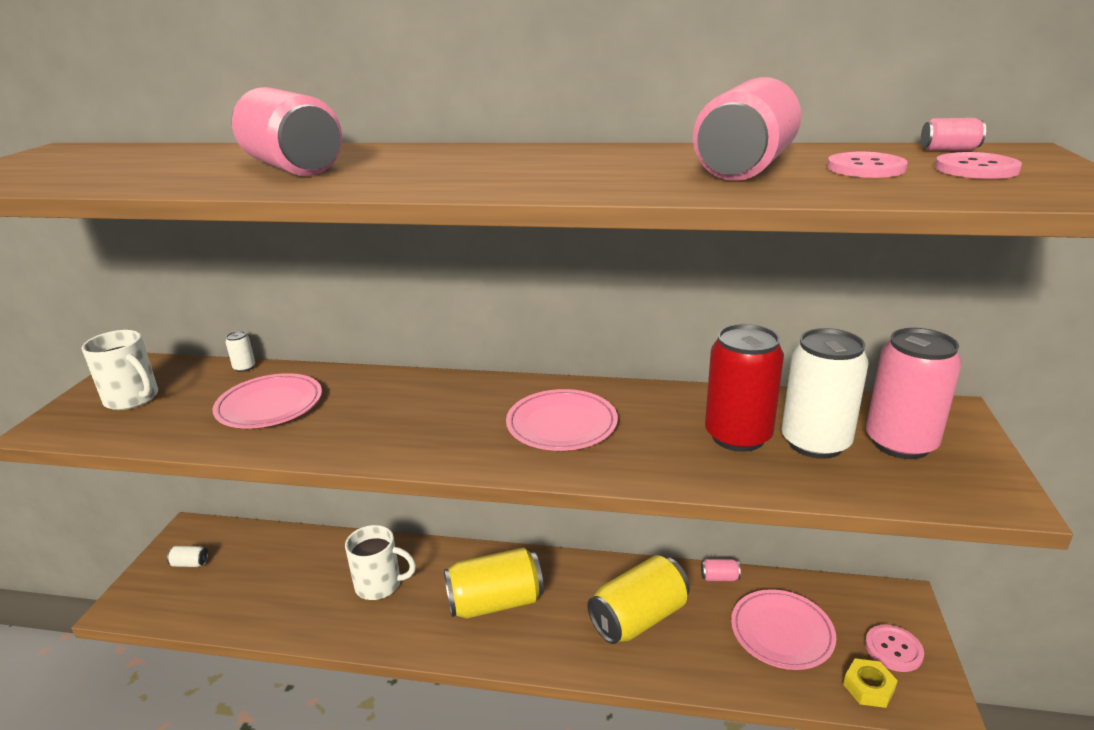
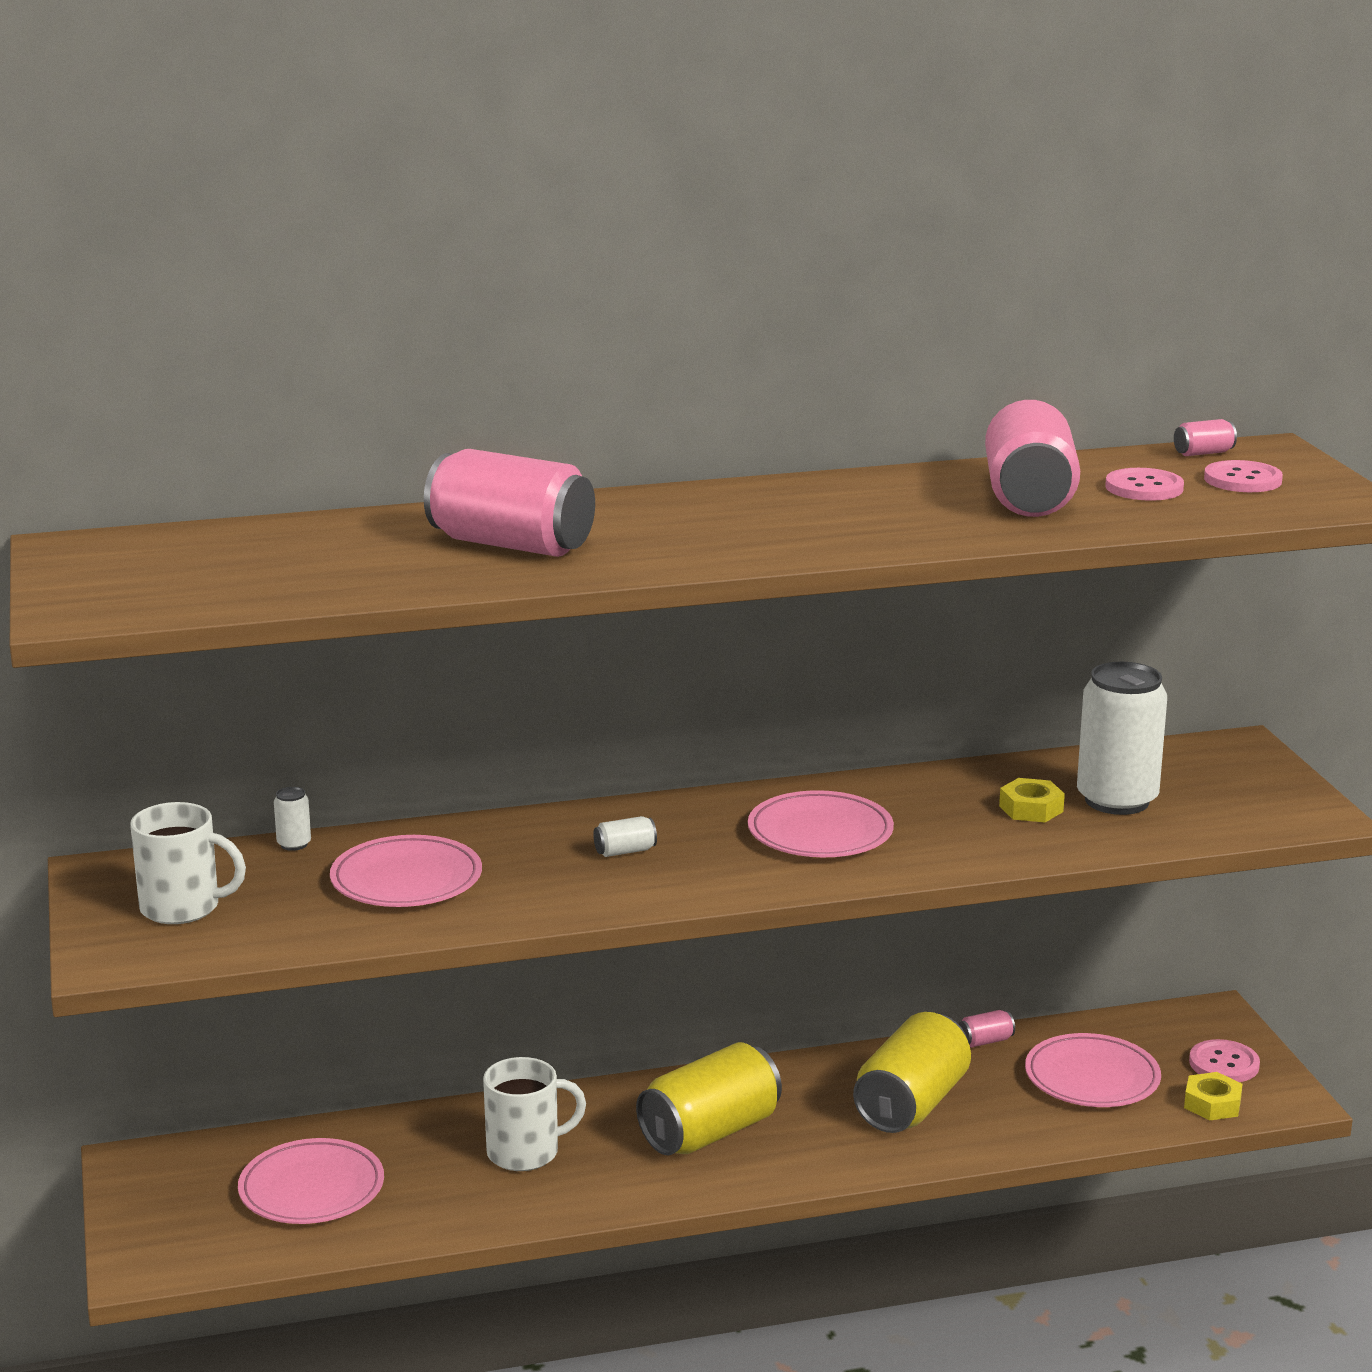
camera: 25 degrees left, 5 degrees down
(190, 563) = (191, 1198): white can -> white can (625, 851)
(250, 576) = (311, 1189): none -> pink plate
(738, 436) = (1031, 809): red can -> yellow nut
(900, 443) = (1203, 785): pink can -> none

